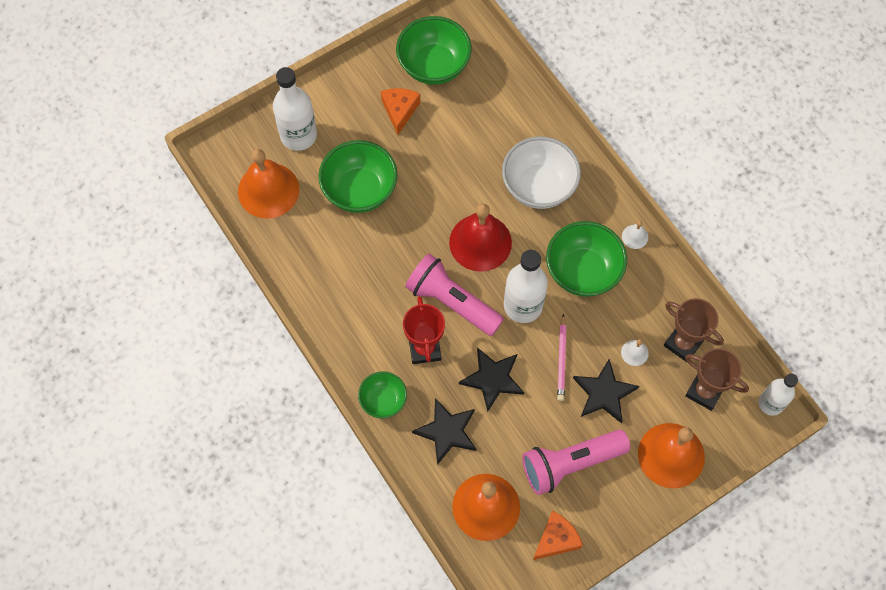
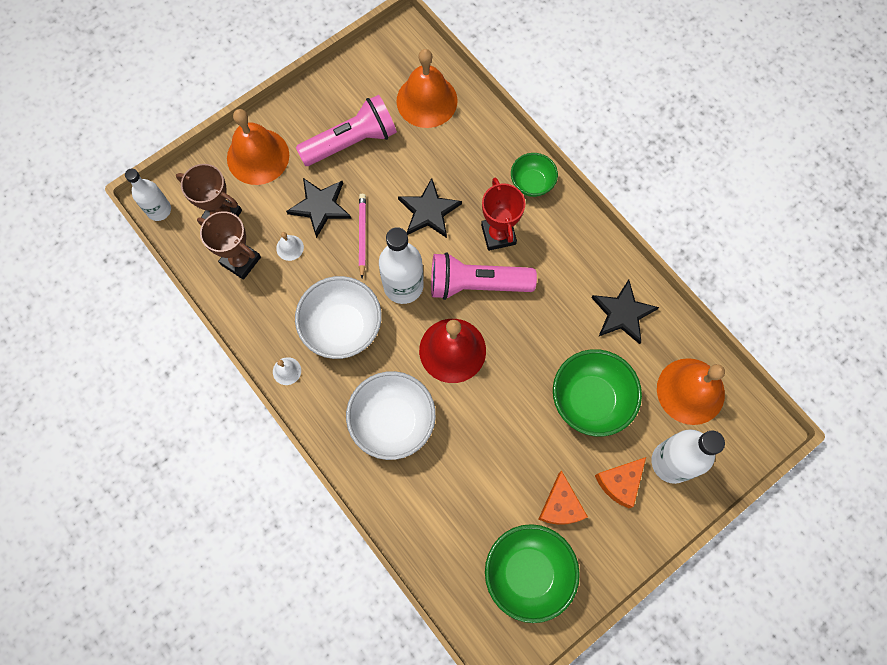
camera: 175 degrees right, 5 degrees up
(447, 431) = (468, 160): black star -> black star (622, 313)
(452, 301) = (476, 284): pink flashlight -> pink flashlight turned 150 degrees clockwise
(556, 539) = (363, 80): orange cheese -> orange cheese (620, 482)
(583, 271) = (342, 327): green bowl -> white bowl

